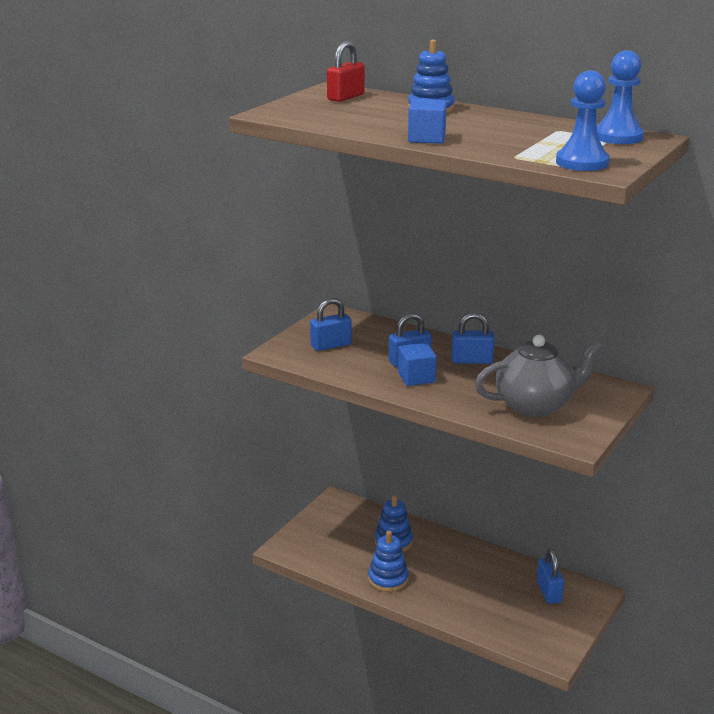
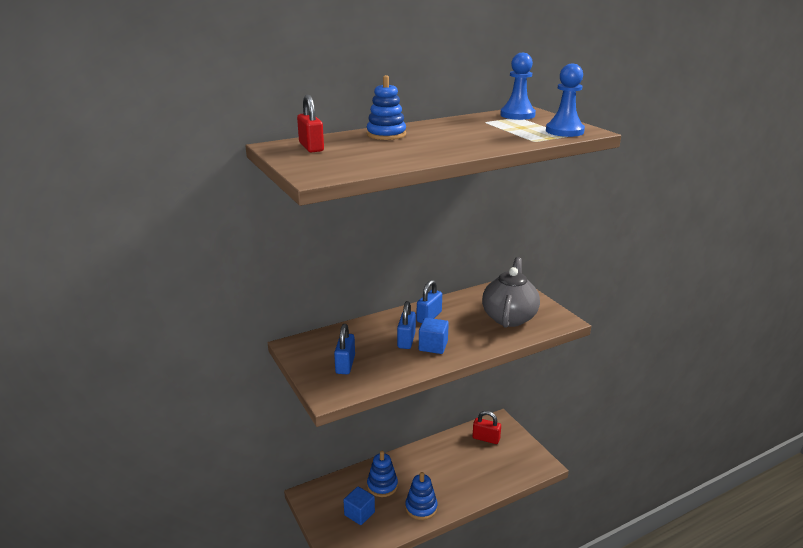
camera: 60 degrees left, 0 degrees up
(426, 138) = (463, 149): blue cube -> blue cube (359, 513)
(549, 592) = (486, 438): blue padlock -> red padlock

